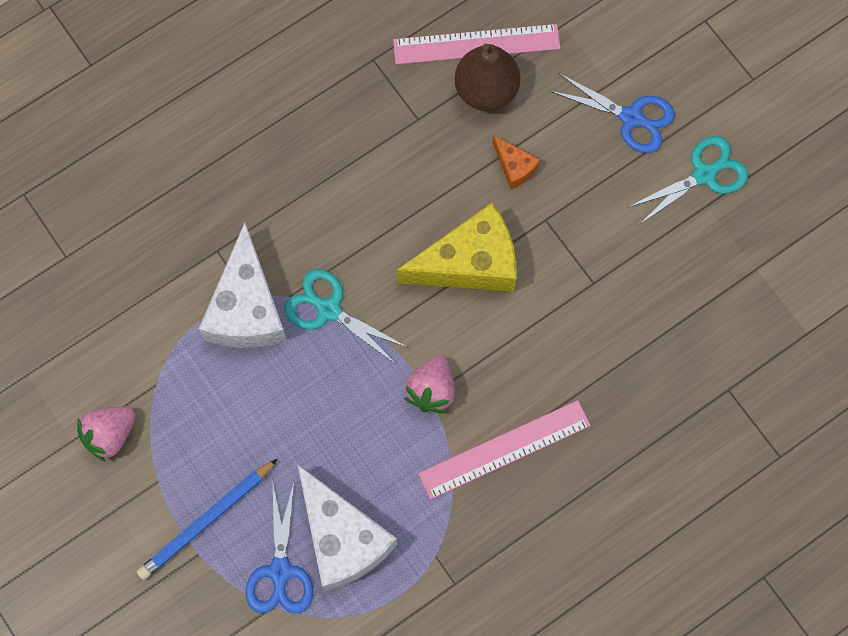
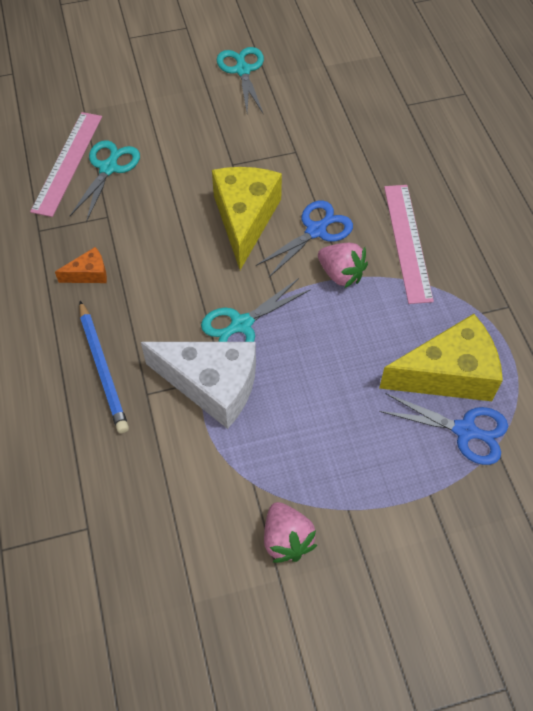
camera: 70 degrees left, 15 degrees down
(206, 520) = (400, 477): blue pencil -> blue pencil (103, 368)
(342, 538) = (448, 374): white cheese -> yellow cheese
(486, 90) = (108, 168): brown pear -> turquoise scissors
(514, 167) = (180, 169): orange cheese -> orange cheese (89, 274)
(631, 118) = (179, 94): blue scissors -> blue scissors (316, 230)

